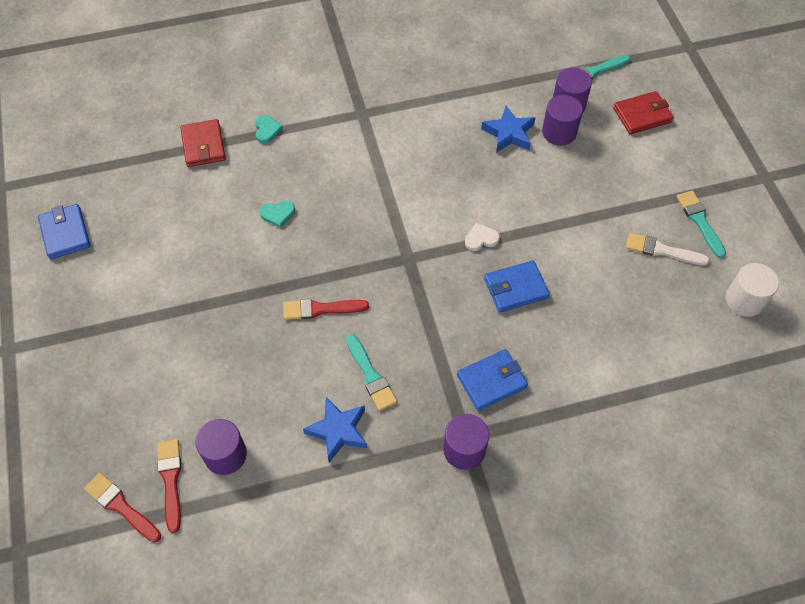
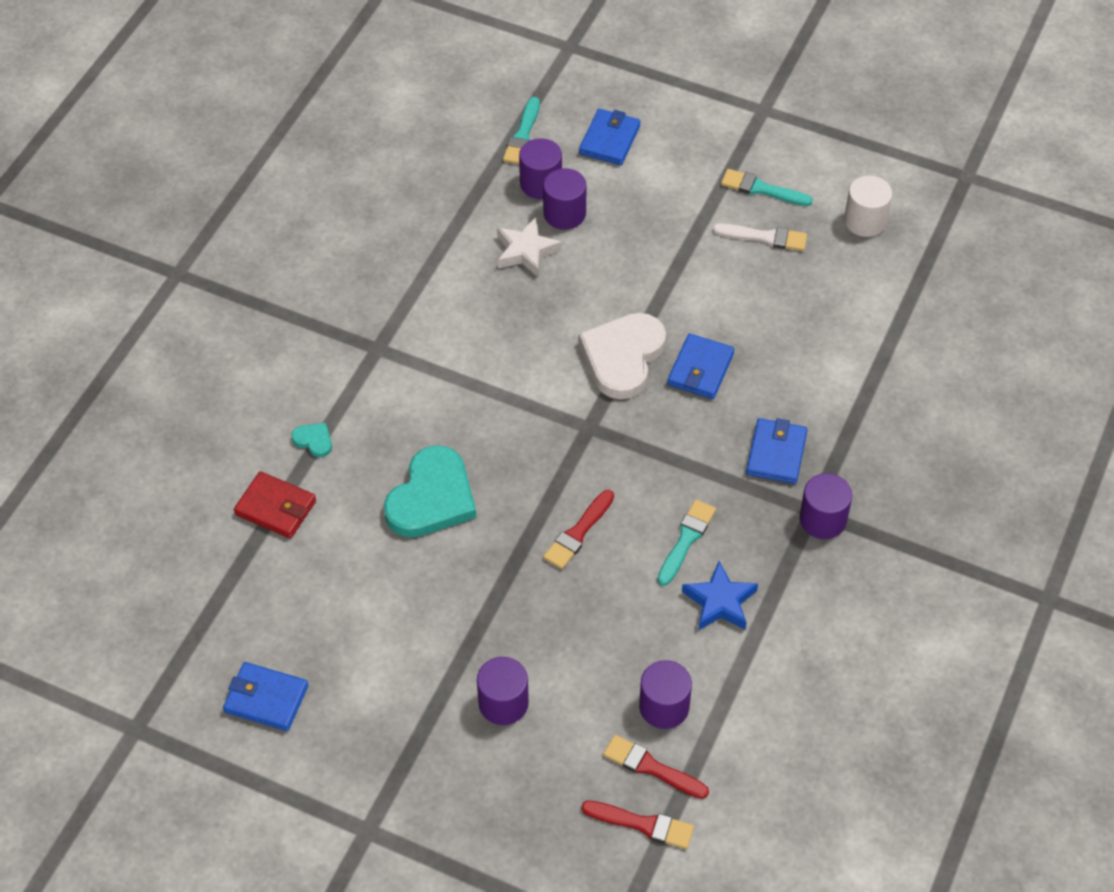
camera: 50 degrees left, 5 degrees down
(121, 506) = (642, 824): red brush -> red brush turned 150 degrees counterclockwise
(156, 358) = (503, 703): none -> purple cylinder
(278, 214) = (431, 498): turquoise heart -> turquoise heart, size x2.36
(370, 375) = (686, 540): turquoise brush -> turquoise brush turned 75 degrees counterclockwise
(481, 239) = (623, 357): white heart -> white heart, size x2.36
(509, 133) = (526, 251): blue star -> white star
(642, 115) = (609, 140): red wallet -> blue wallet
(662, 250) = (764, 237): white brush -> white brush turned 135 degrees counterclockwise

